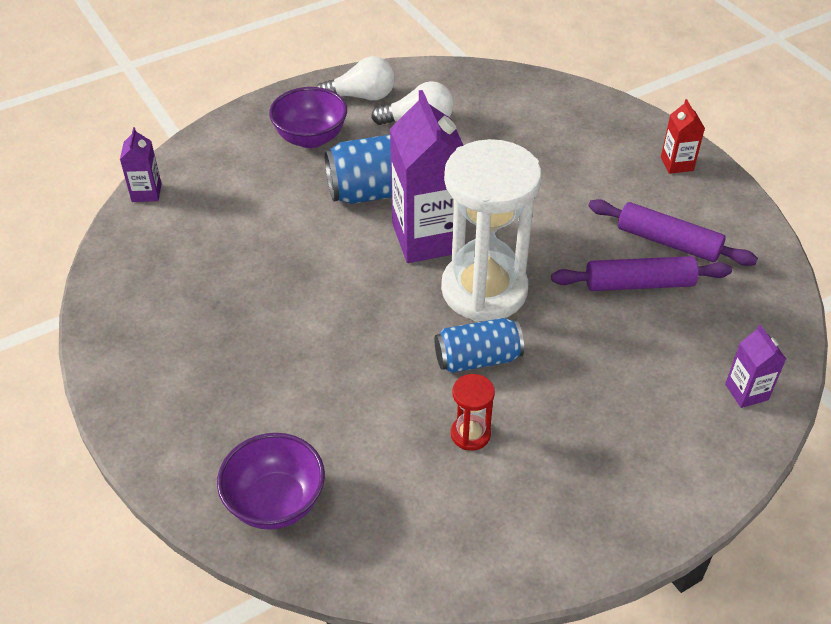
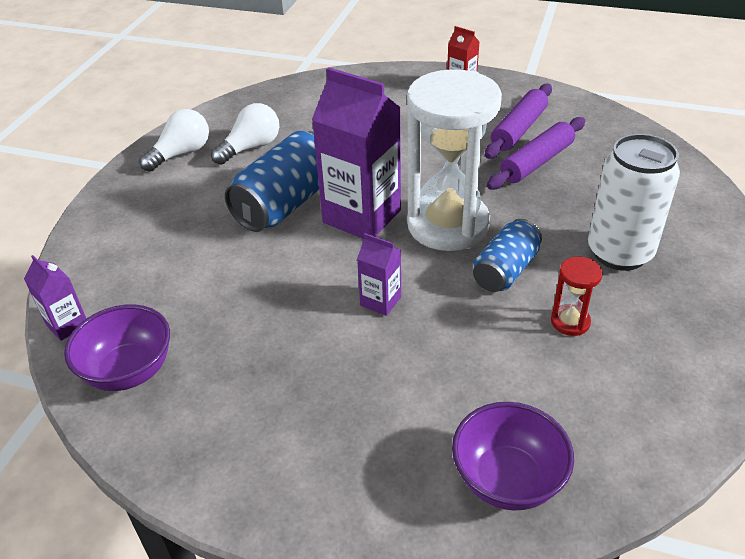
camera: 40 degrees left, 5 degrees down
(311, 138) = (175, 202): purple bowl -> purple bowl (129, 371)
(593, 411) = (619, 253): none -> white can
(668, 242) = (518, 129): purple rolling pin -> purple rolling pin turned 45 degrees counterclockwise
(746, 392) = (679, 184): purple carton -> purple carton (380, 301)

